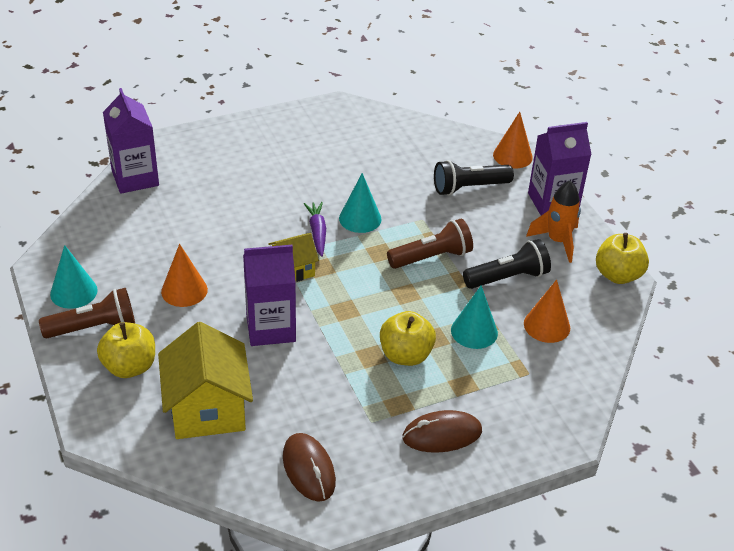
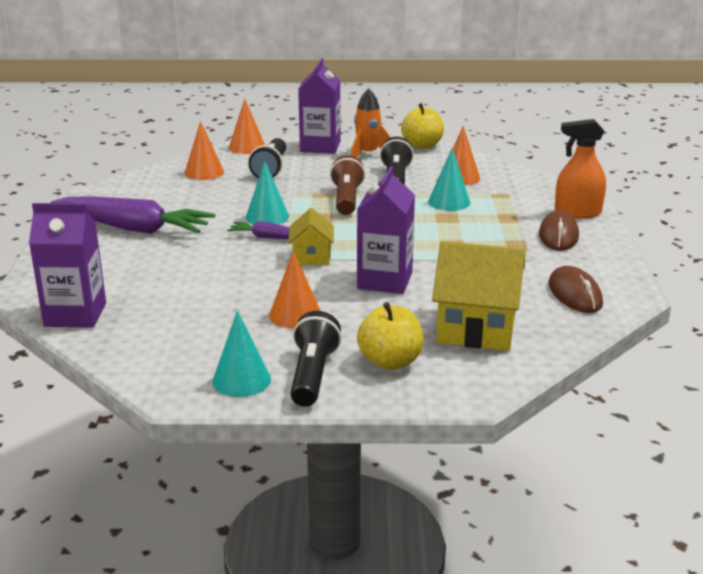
camera: 65 degrees left, 15 degrees down
(94, 327) = (312, 375): brown flashlight -> black flashlight
(291, 152) = (133, 228): none -> purple carrot
(308, 469) = (574, 294): brown mouse -> brown mouse turned 75 degrees clockwise
(405, 355) = (460, 231): yellow apple -> none
(431, 150) = (204, 172): none -> orange cone
(514, 441) = (577, 213): none -> orange spray bottle

